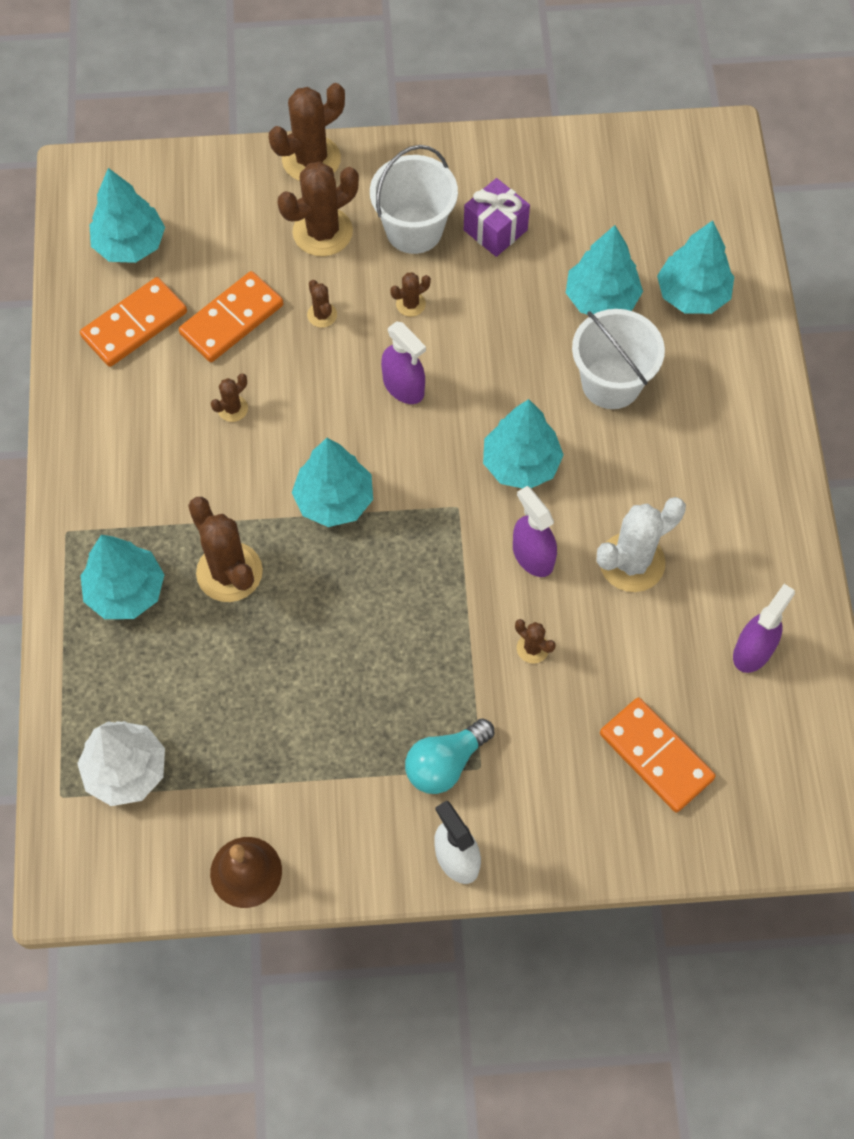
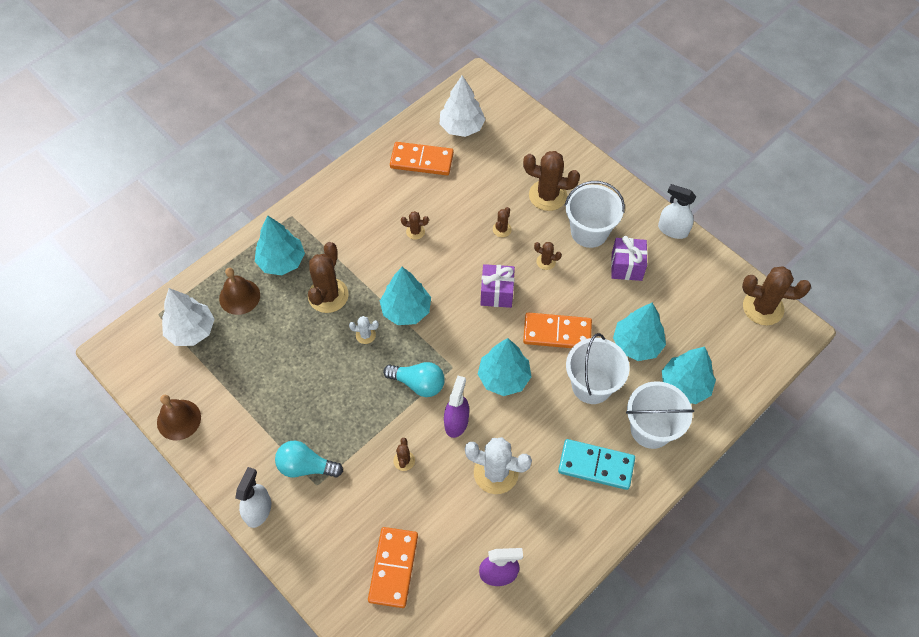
camera: 50 degrees right, 5 degrees down
(130, 244) = (462, 127): turquoise tree -> white tree
(130, 677) = (239, 296): none -> brown bell
(232, 320) = (462, 196): orange domino -> orange domino (557, 333)
(311, 159) = (582, 161): brown cactus -> brown cactus (763, 308)
(326, 570) = (365, 335): none -> white cactus
(403, 386) = (496, 293): purple spray bottle -> purple gift
(446, 559) = (418, 384): none -> turquoise light bulb
(492, 148) = (672, 230): none -> white spray bottle
(710, 455) = (596, 466): none -> turquoise domino
(714, 368) = (651, 429): none -> white bucket

